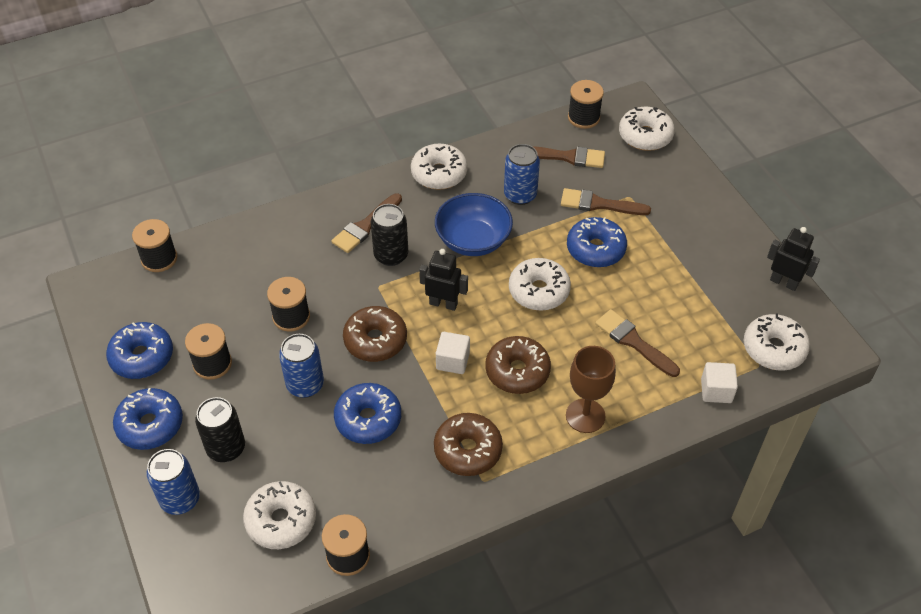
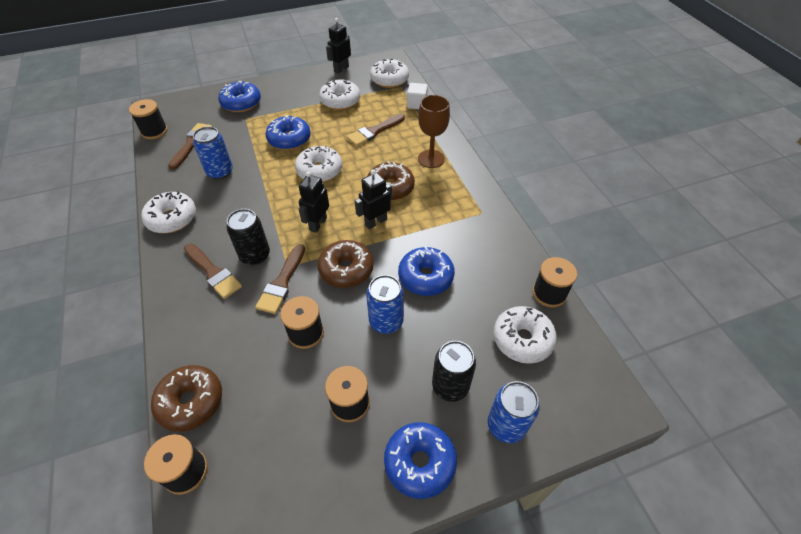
camera: 85 degrees left, 0 degrees up
(142, 357) = (328, 480): blue donut -> blue donut (241, 103)
(453, 361) = (375, 222): white cube -> black robot
(468, 450) = (456, 219): brown donut -> brown donut (191, 402)
(473, 240) = (257, 202): blue bowl -> none
(599, 204) = (247, 133): brown brush -> brown brush (282, 282)
(645, 136) = (191, 105): white donut -> white donut (340, 101)

